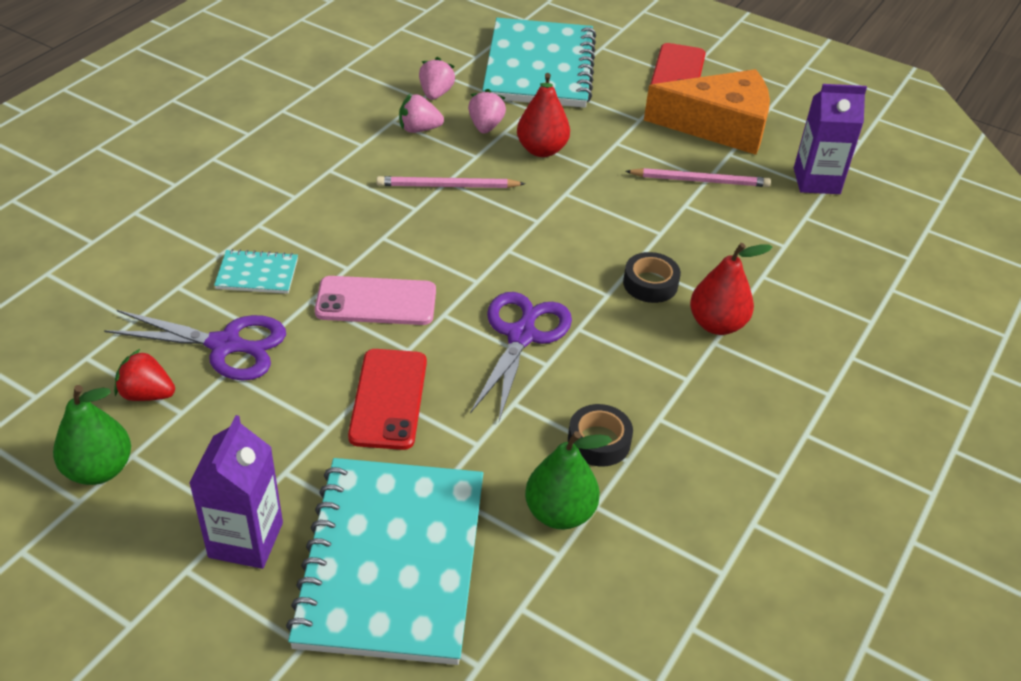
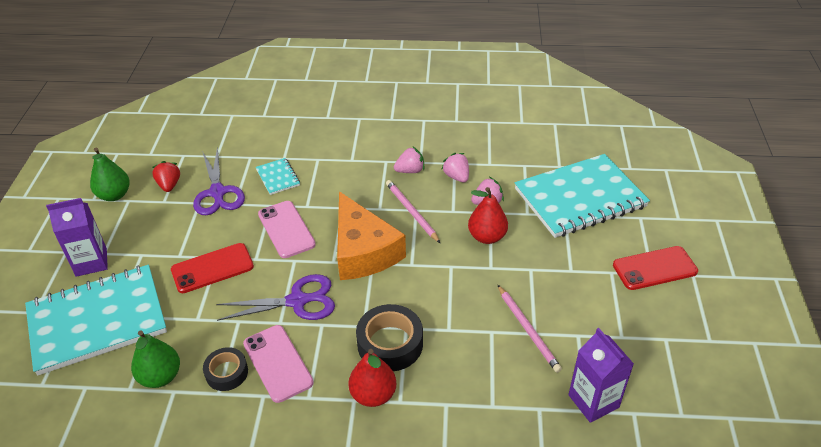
camera: 65 degrees right, 0 degrees up
(436, 94) = (500, 167): pink strawberry -> pink strawberry (410, 171)
(615, 388) = (278, 363): none -> pink phone
(650, 284) = (390, 344): black tape -> black tape, size x1.61
(719, 126) = (608, 317): orange cheese -> orange cheese (363, 251)

